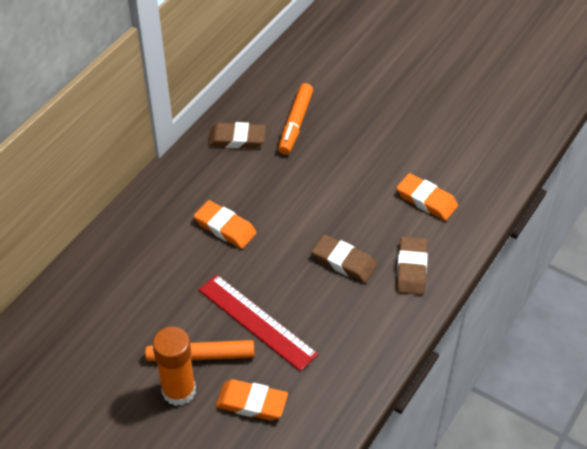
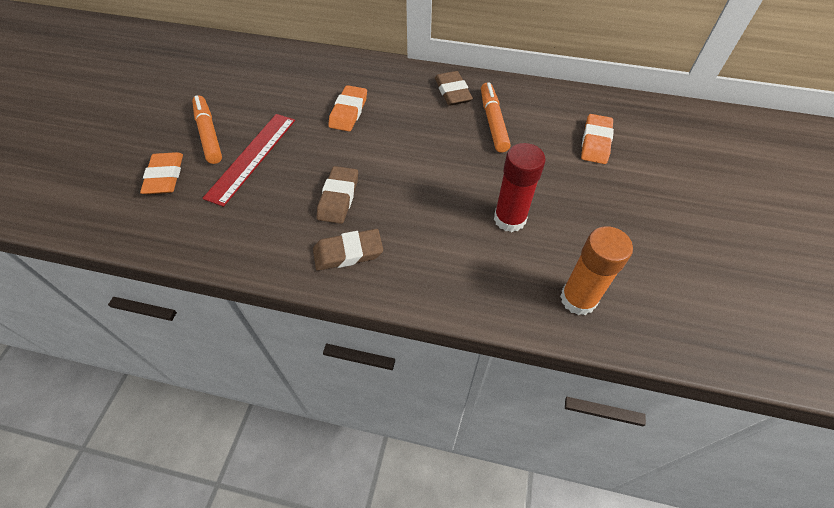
camera: 70 degrees right, 5 degrees up
(179, 391) = (172, 131): orange glue stick -> orange glue stick (578, 299)
(295, 124) = (493, 122): orange marker -> orange marker turned 90 degrees clockwise
(415, 153) = (509, 219): none -> red glue stick
(426, 200) = (447, 244): orange eraser -> orange eraser (595, 142)

